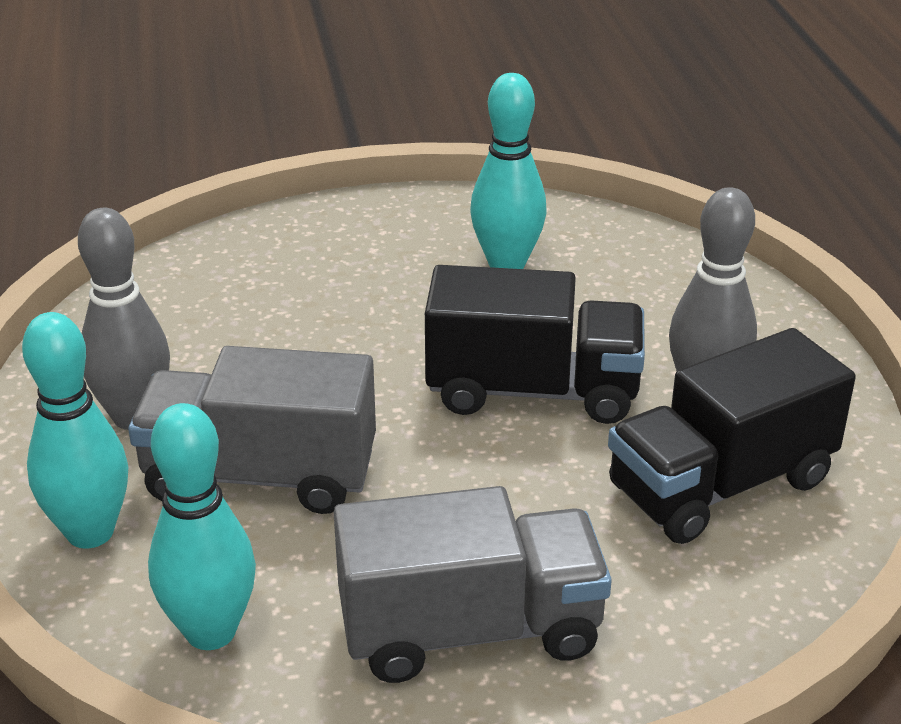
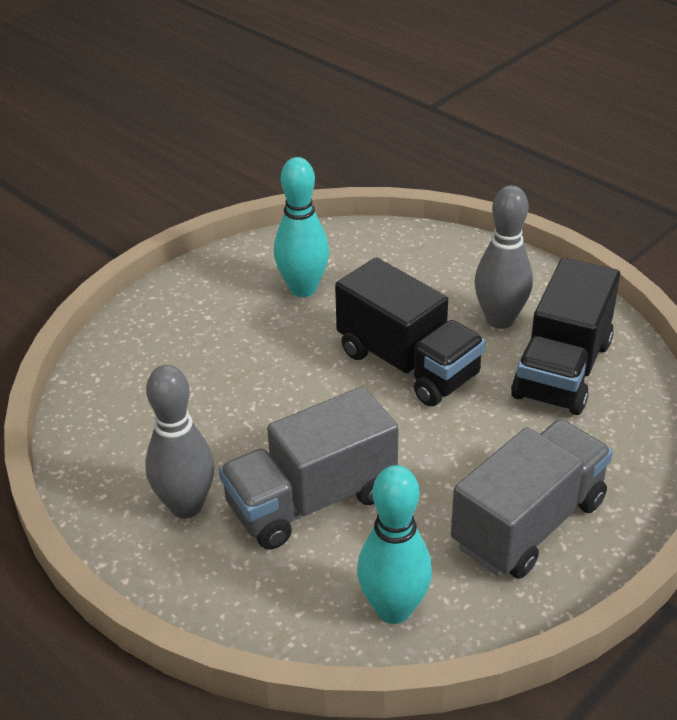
camera: 35 degrees left, 5 degrees up
(90, 532) = (249, 594): turquoise bowling pin -> none
(533, 391) = (407, 364): black truck -> black truck turned 75 degrees clockwise

